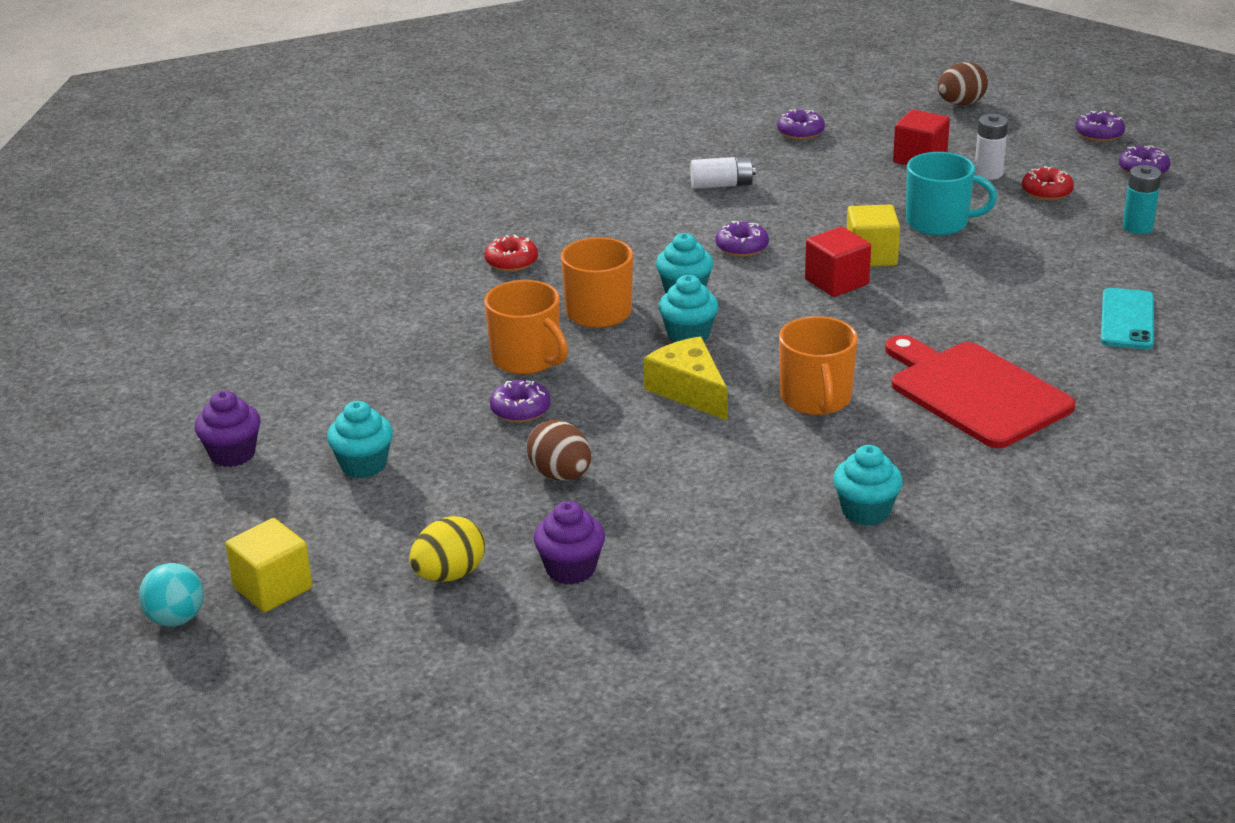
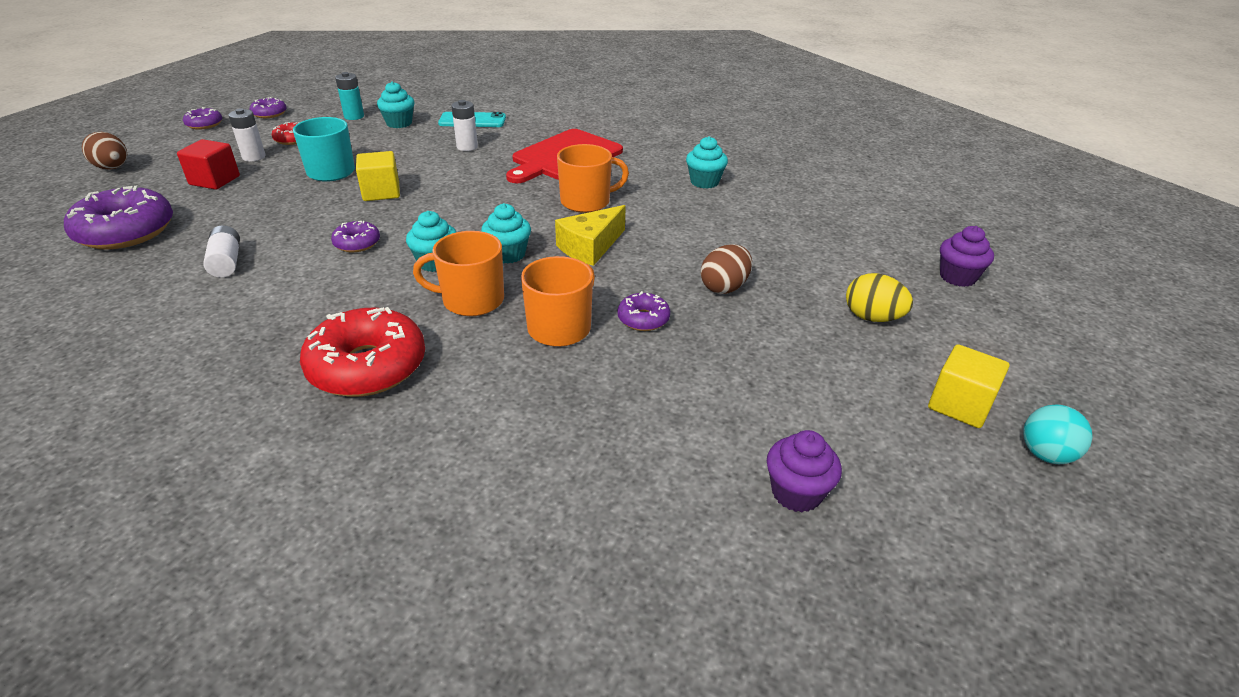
camera: 105 degrees left, 5 degrees up
(363, 465) = (765, 392): turquoise cupcake -> turquoise cupcake (399, 123)
(511, 262) = (367, 367): red donut -> red donut, size x2.03
(571, 569) = (828, 269): purple cupcake -> purple cupcake (957, 277)
(800, 132) = (126, 232): purple donut -> purple donut, size x2.03
(836, 282) = (422, 202): red cube -> none
(1017, 314) = (467, 147): none -> white battery

